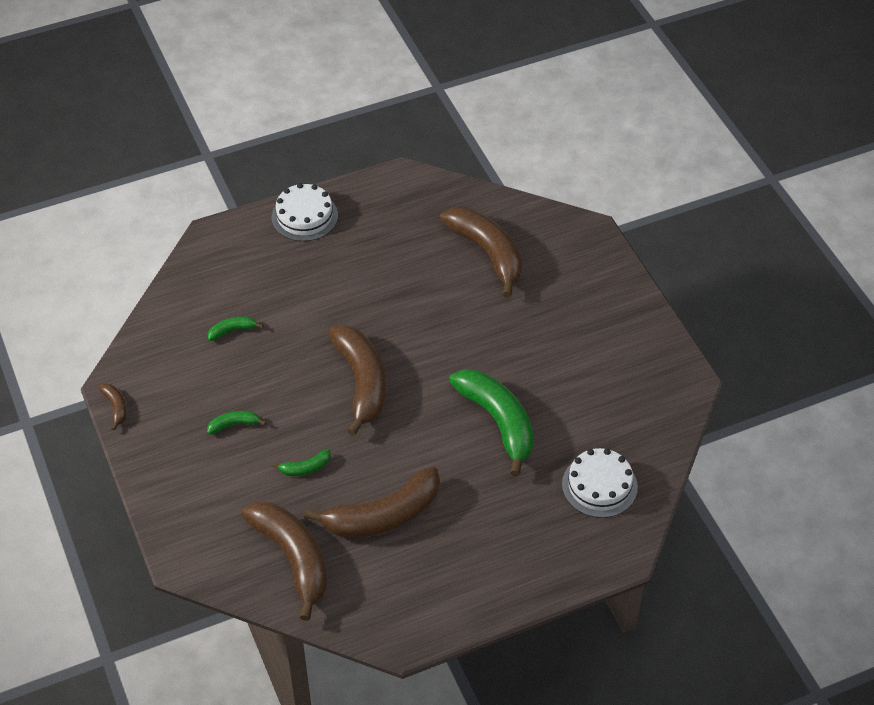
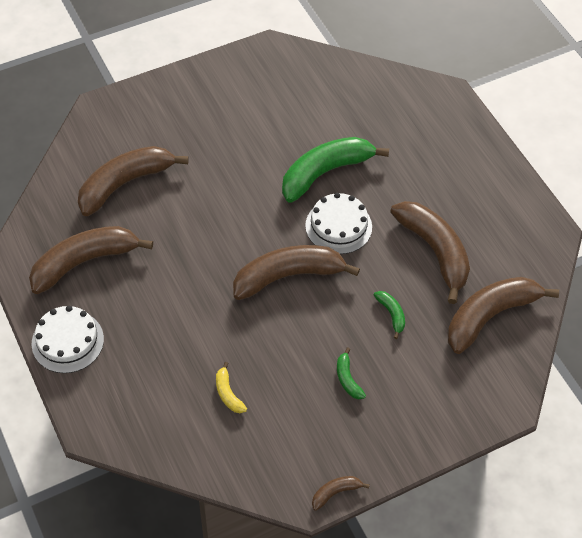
camera: 95 degrees left, 5 degrees up
(232, 330) = (228, 393): green banana -> yellow banana
(392, 225) = (84, 262): none -> brown banana
(599, 485) = (383, 106): white cake -> white cake (338, 226)

